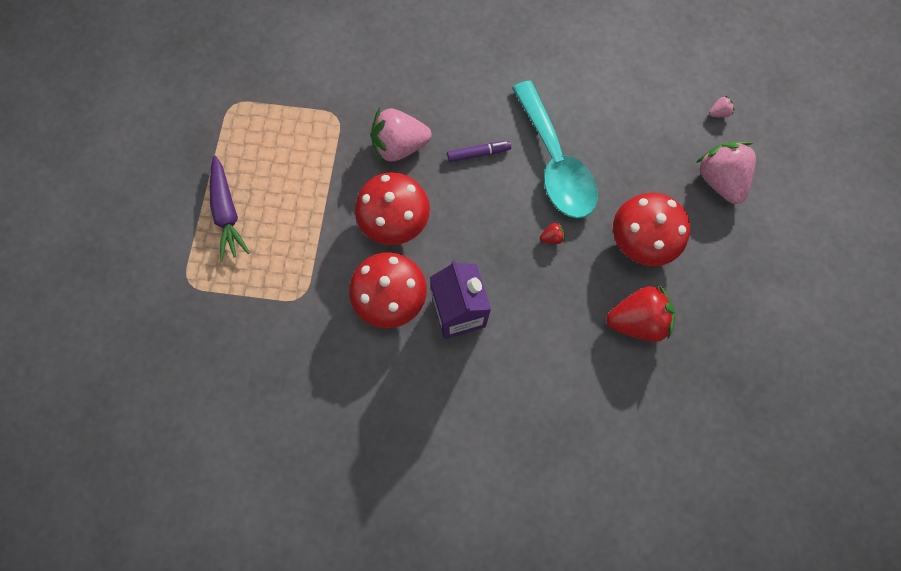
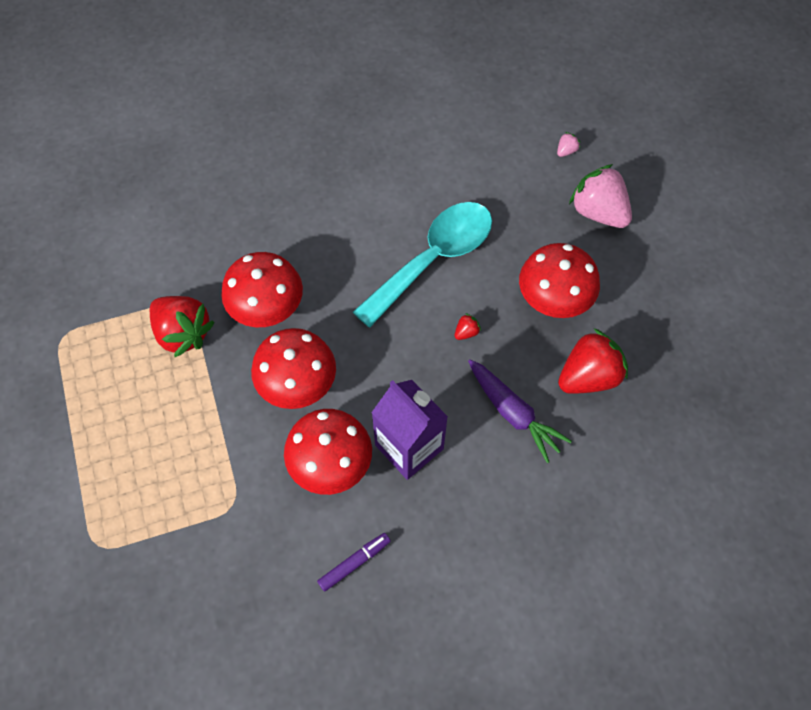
camera: 25 degrees left, 10 degrees down
(227, 213) = (109, 452): purple carrot -> purple carrot (513, 413)
(325, 140) = (183, 333): none -> red strawberry
(399, 146) = (266, 307): pink strawberry -> red mushroom
(478, 153) = (352, 281): purple marker -> purple marker (354, 563)
(555, 162) = (433, 259): turquoise spoon -> turquoise spoon turned 90 degrees counterclockwise

